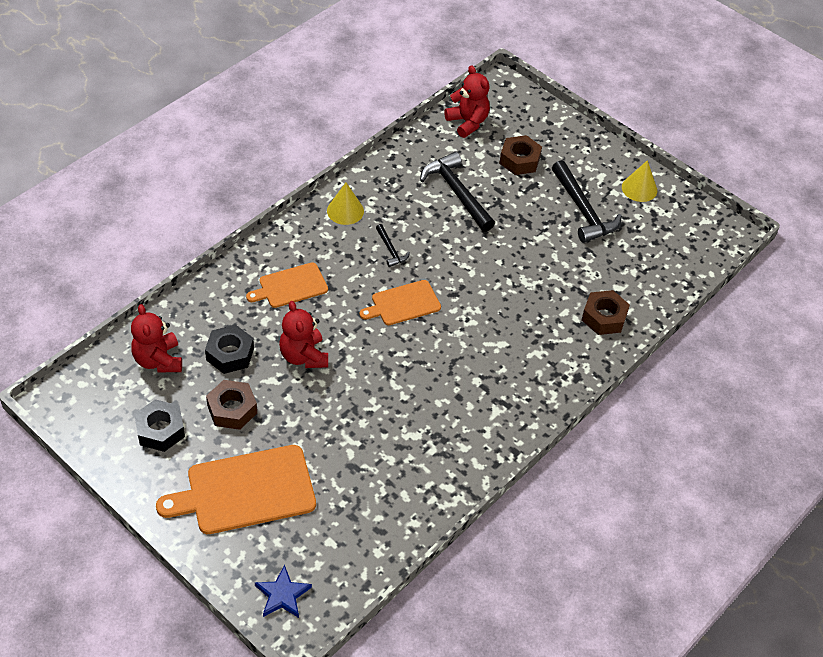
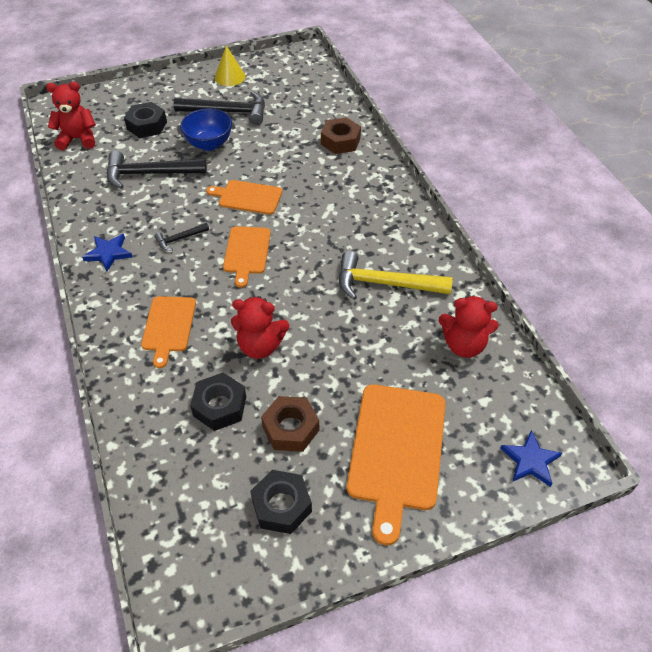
camera: 60 degrees left, 0 degrees up
(158, 360) = (186, 476): red teddy bear -> red teddy bear (464, 345)
(345, 211) = (108, 253): yellow cone -> blue star
(390, 250) = (180, 239): black hammer -> black hammer turned 150 degrees clockwise
(427, 422) = (385, 283): none -> yellow hammer
(473, 276) = (248, 197): none -> orange cutting board
(519, 160) = (147, 125): brown nut -> black nut
(526, 217) = (209, 144): none -> blue bowl

